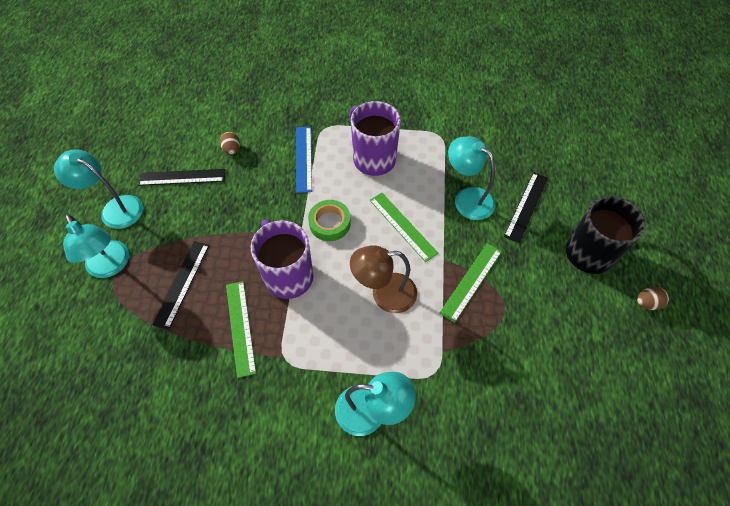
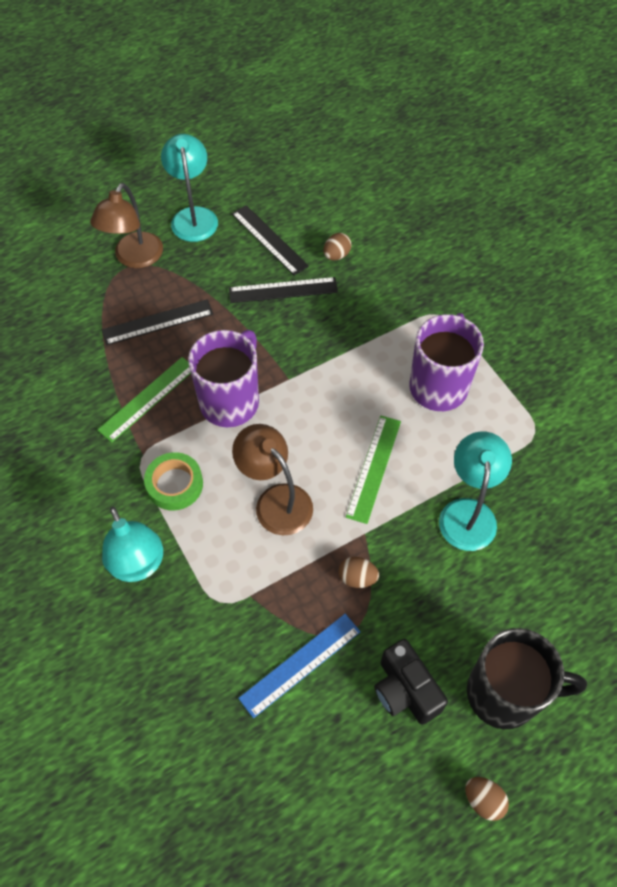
camera: 55 degrees right, 0 degrees up
(111, 266) = (134, 258): turquoise lamp -> brown lamp
(303, 158) = (381, 322): blue ruler -> blue ruler (300, 664)
(329, 223) = (320, 398): green tape -> green tape (174, 484)
(471, 281) = (357, 578): green ruler -> brown egg
(526, 206) = (513, 584): black ruler -> black ruler (283, 290)
(559, 301) = (405, 690): none -> black camera

